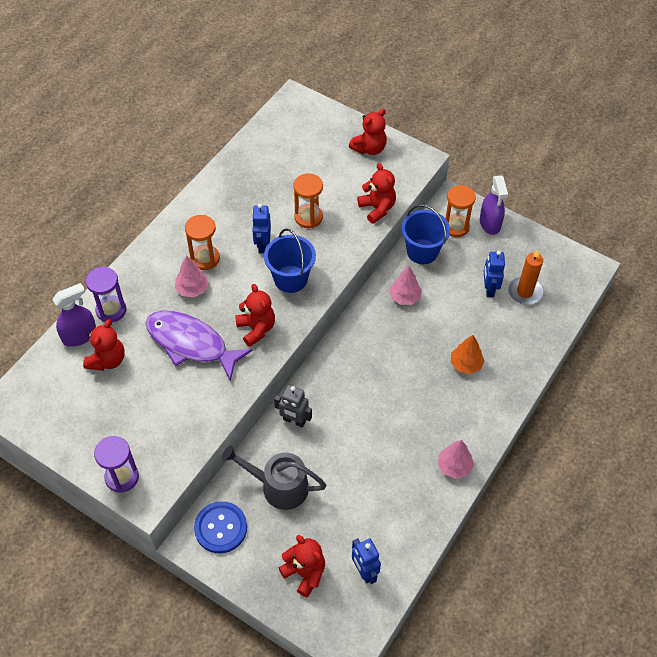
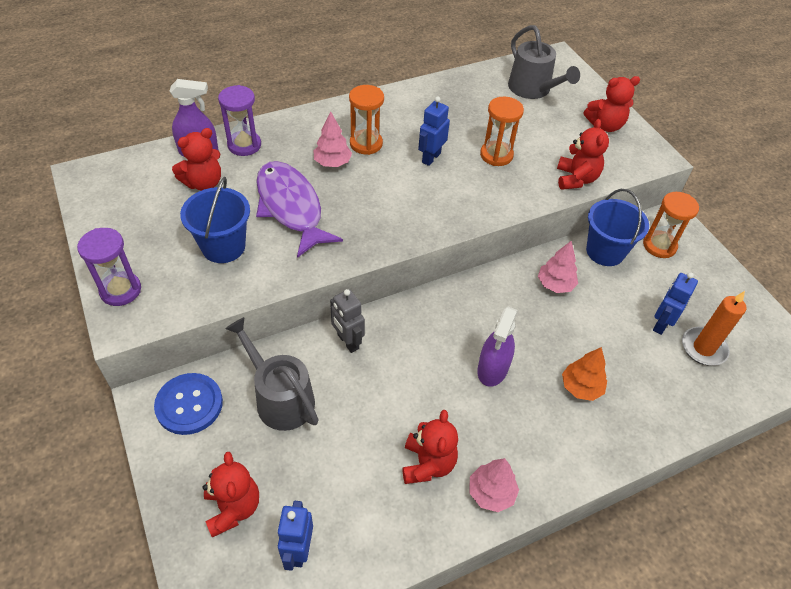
camera: 30 degrees right, 5 degrees down
(256, 329) = (365, 226): red teddy bear -> red teddy bear (427, 464)
(290, 279) = (436, 199): blue bucket -> blue bucket (223, 247)
(296, 141) = (533, 89): none -> grey watering can
(490, 223) = (703, 260): purple spray bottle -> purple spray bottle (492, 369)

